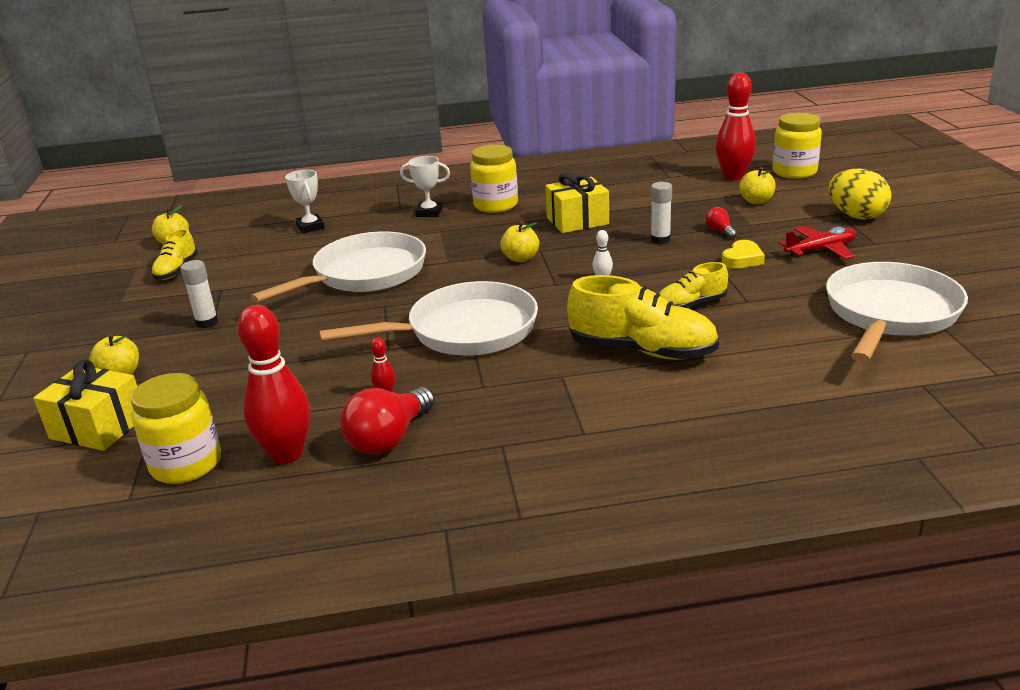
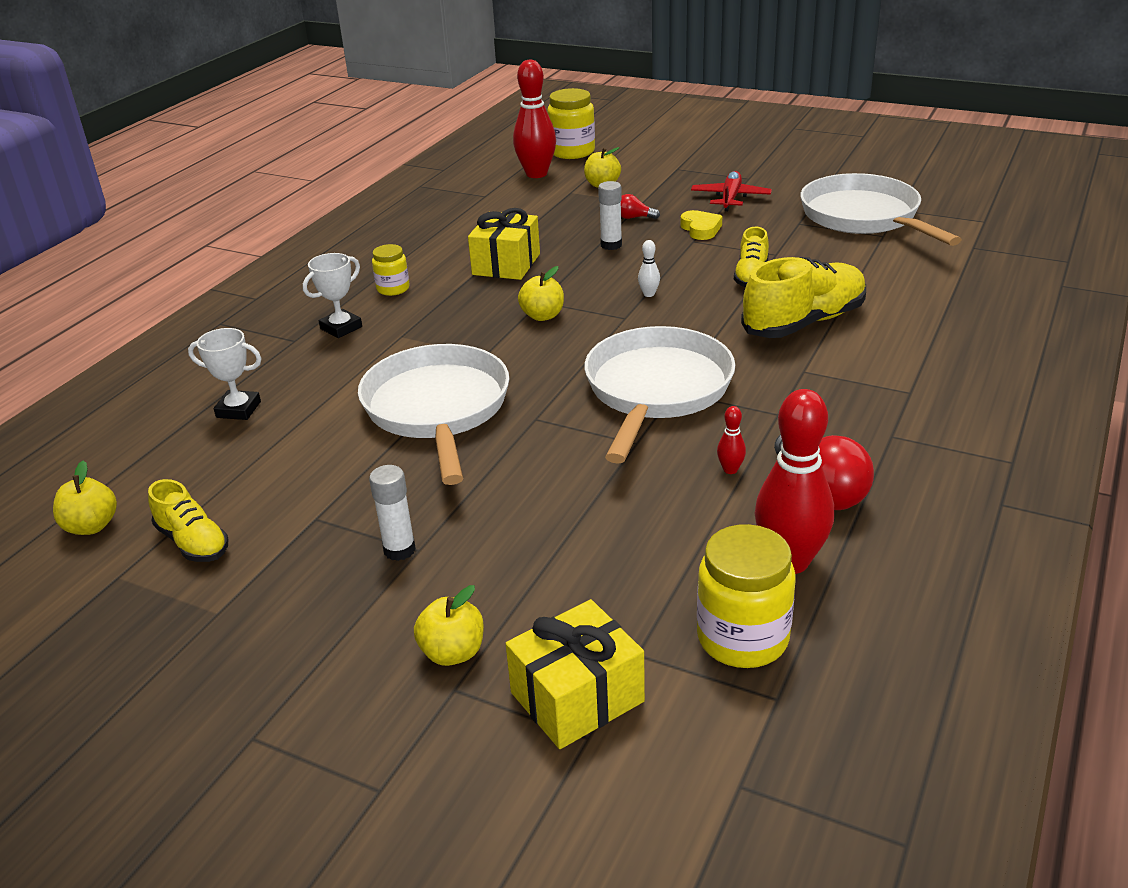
camera: 55 degrees left, 5 degrees up
(496, 205) = (393, 289): yellow jar -> yellow jar, size x0.58
(856, 216) = (692, 165): yellow egg -> none

